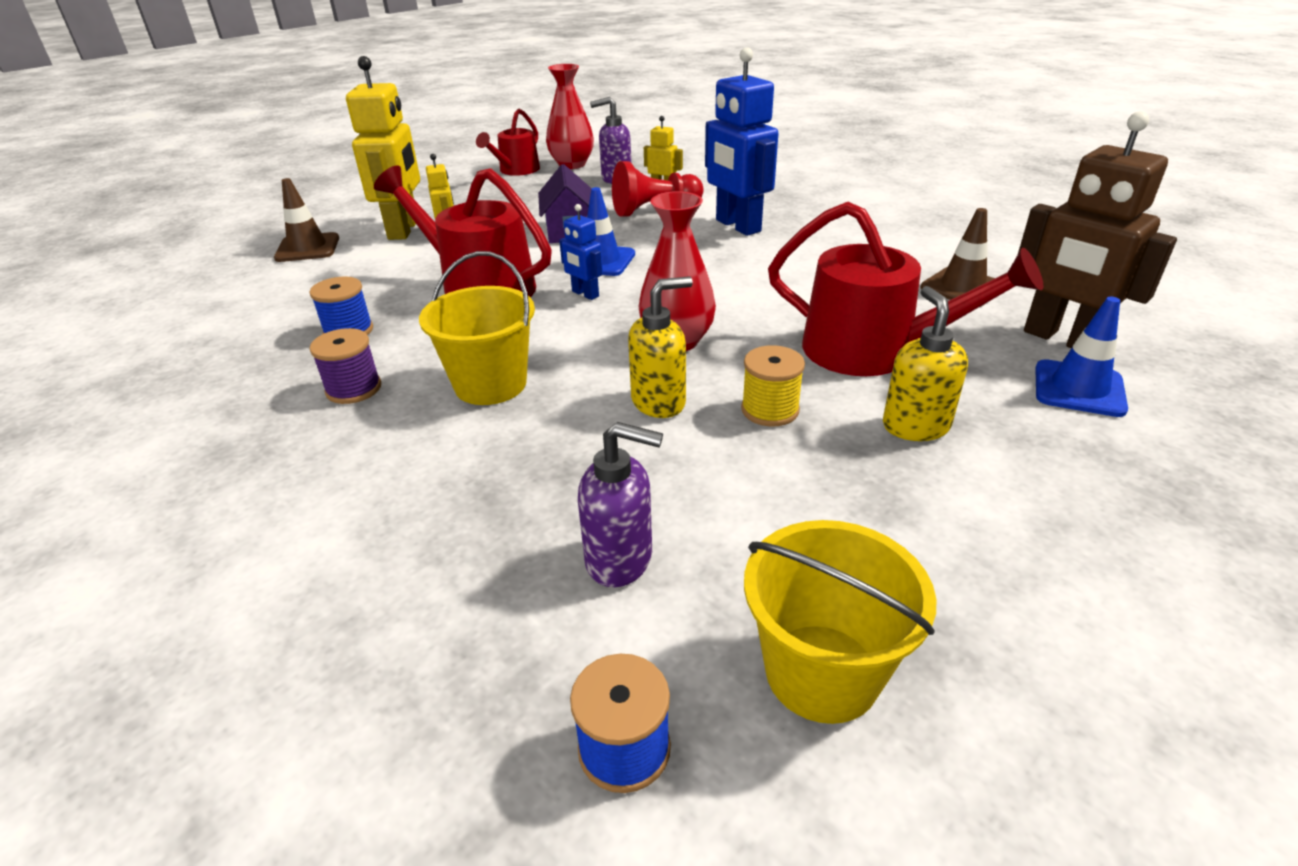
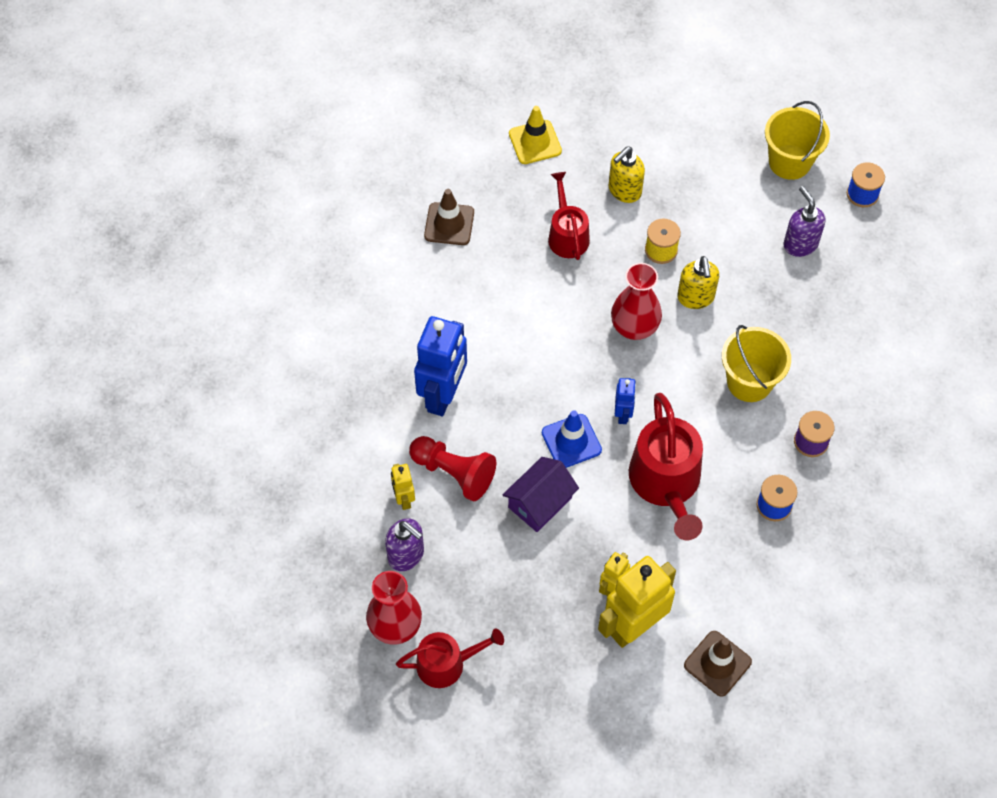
camera: 130 degrees left, 25 degrees up
(659, 402) = (695, 298): yellow soap dispenser -> yellow soap dispenser turned 120 degrees counterclockwise
(871, 351) = (567, 235): red watering can -> red watering can, size x0.62
(1061, 339) = (484, 161): brown robot -> none
(1079, 389) = (535, 142): blue traffic cone -> yellow traffic cone

